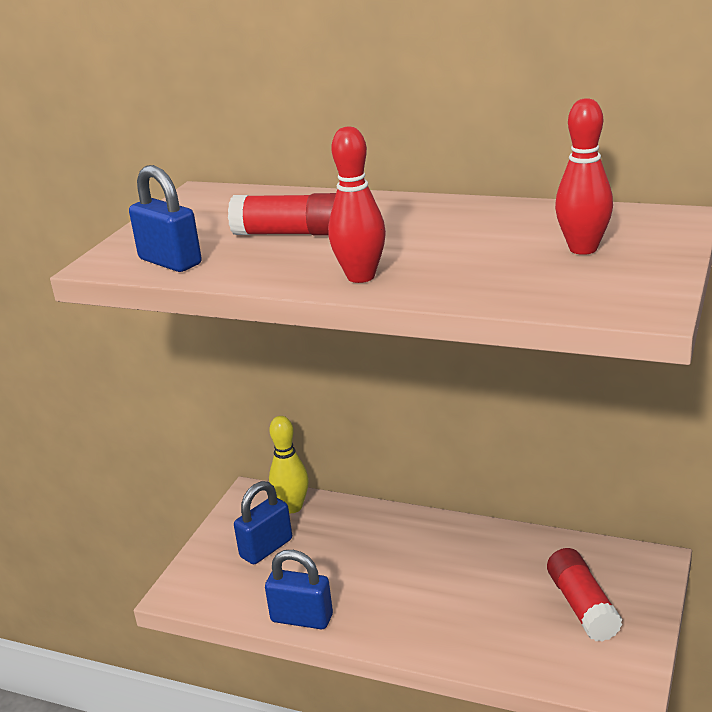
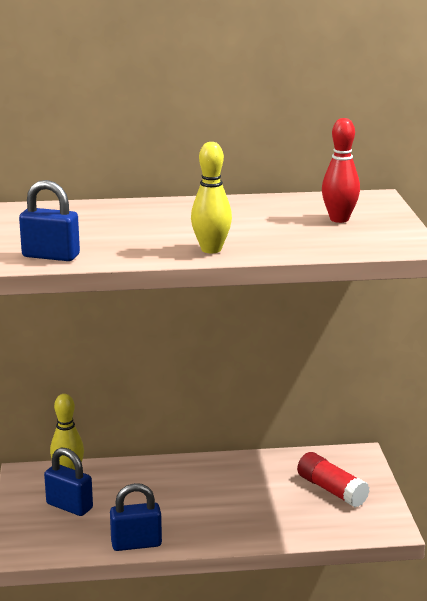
camera: 30 degrees left, 5 degrees down
(266, 548) = (69, 506): blue padlock -> blue padlock turned 75 degrees counterclockwise
(290, 233) = (122, 229): red glue stick -> none
(361, 277) = (211, 249): red bowling pin -> yellow bowling pin

